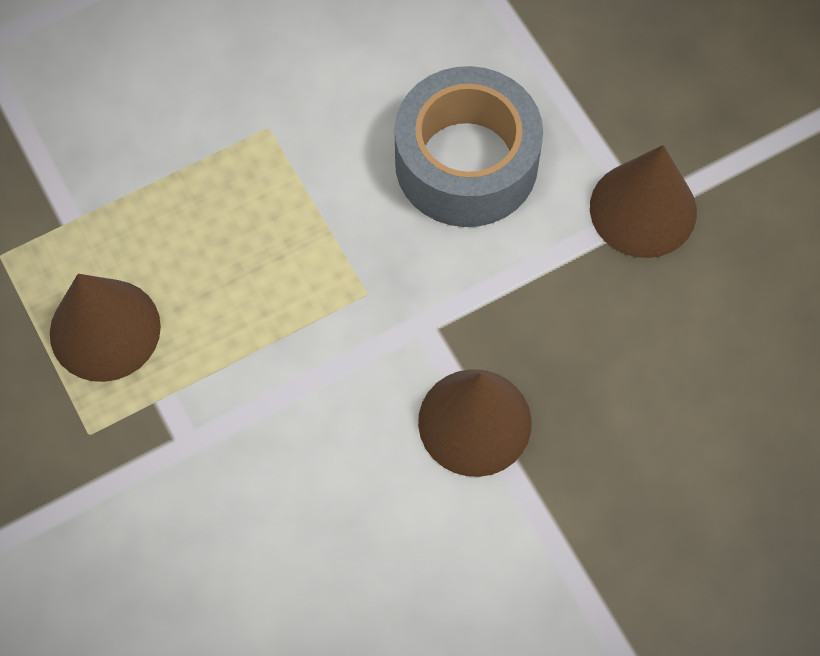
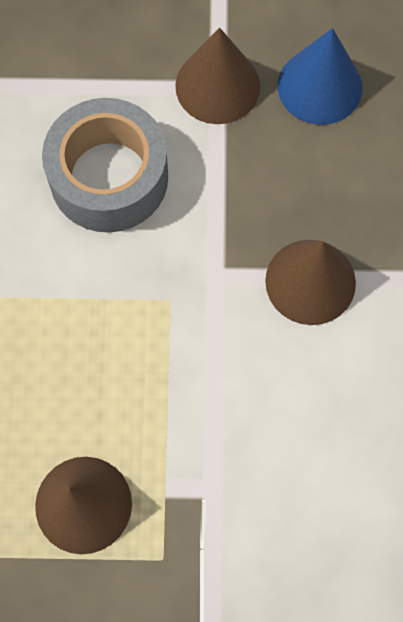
camera: 60 degrees left, 5 degrees up
(715, 312) = (319, 86): none -> blue cone

